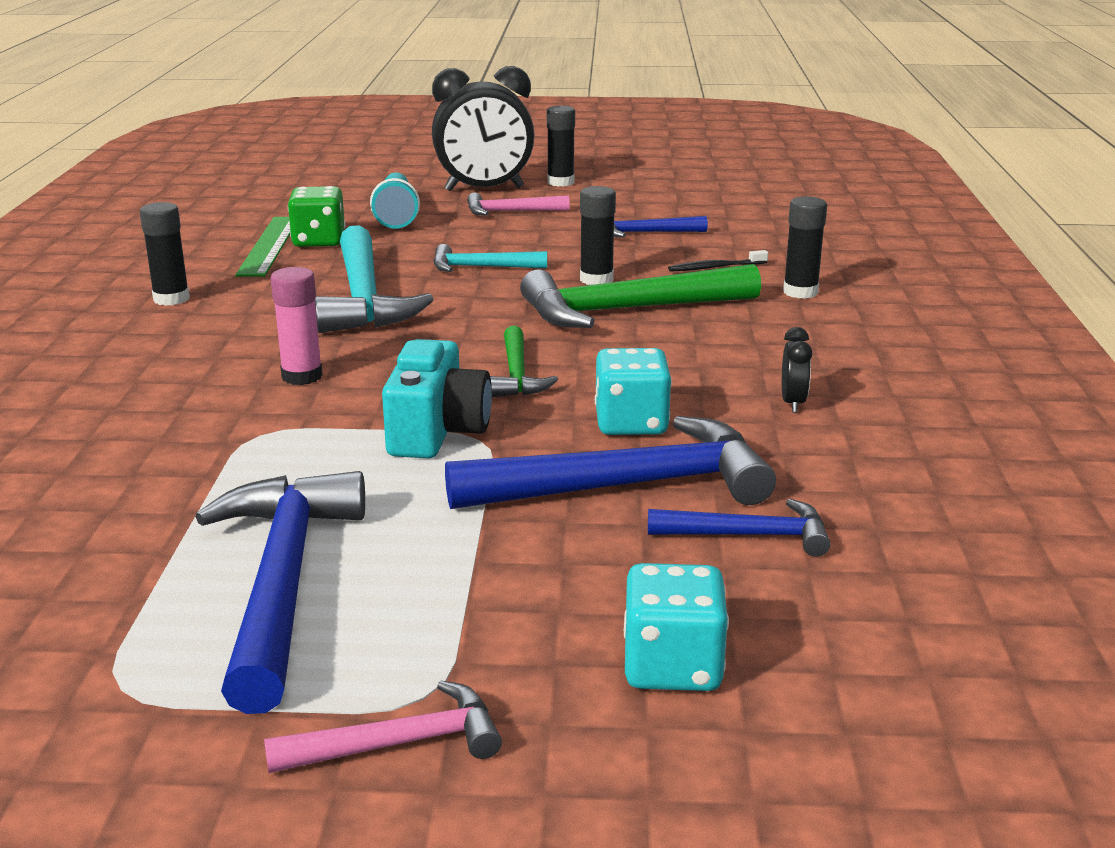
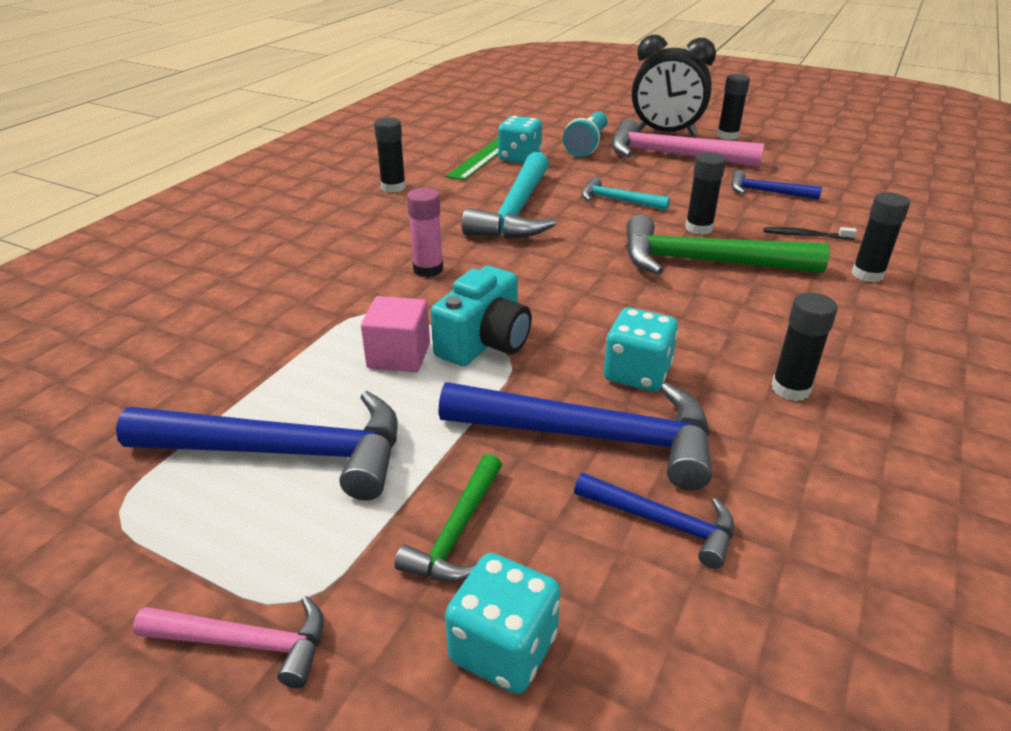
camera: 25 degrees right, 10 degrees up
(282, 583) = (283, 452): blue hammer -> blue hammer turned 75 degrees clockwise
(319, 241) = (519, 158): green dice -> turquoise dice
(343, 465) = (399, 356): none -> pink cube
(511, 212) = (672, 155): pink hammer -> pink hammer, size x1.89
(517, 374) = (579, 303): green hammer -> green hammer (457, 531)
(793, 403) = (790, 389): black clock -> black glue stick

